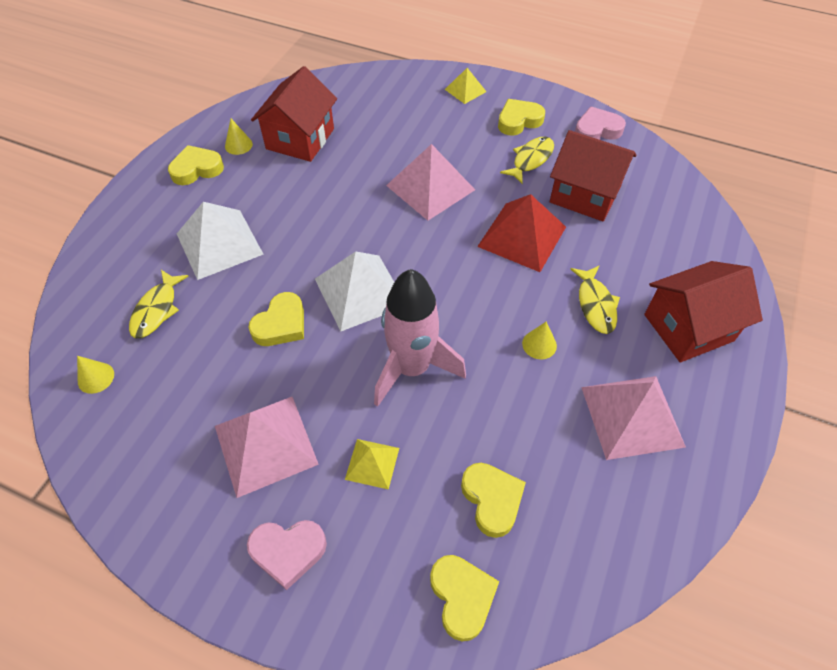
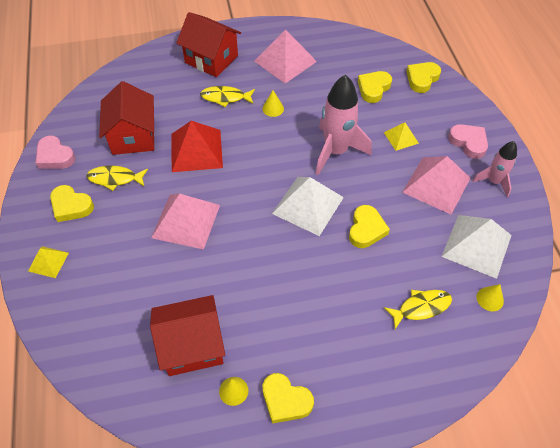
camera: 125 degrees left, 0 degrees up
(203, 523) = (493, 181): none -> pink rocket
(219, 243) = (340, 316): white pyramid -> white pyramid (476, 245)
(281, 324) = (366, 229): yellow heart -> yellow heart turned 105 degrees clockwise
(595, 305) = (225, 98): yellow fish -> yellow fish turned 135 degrees counterclockwise

